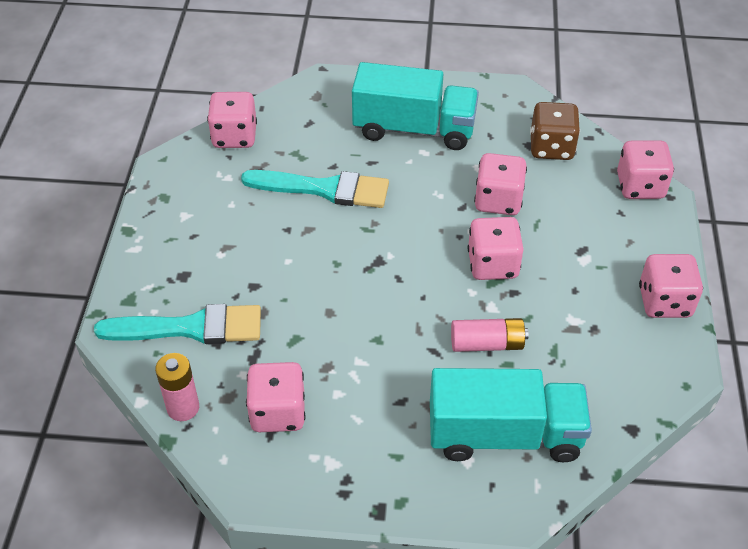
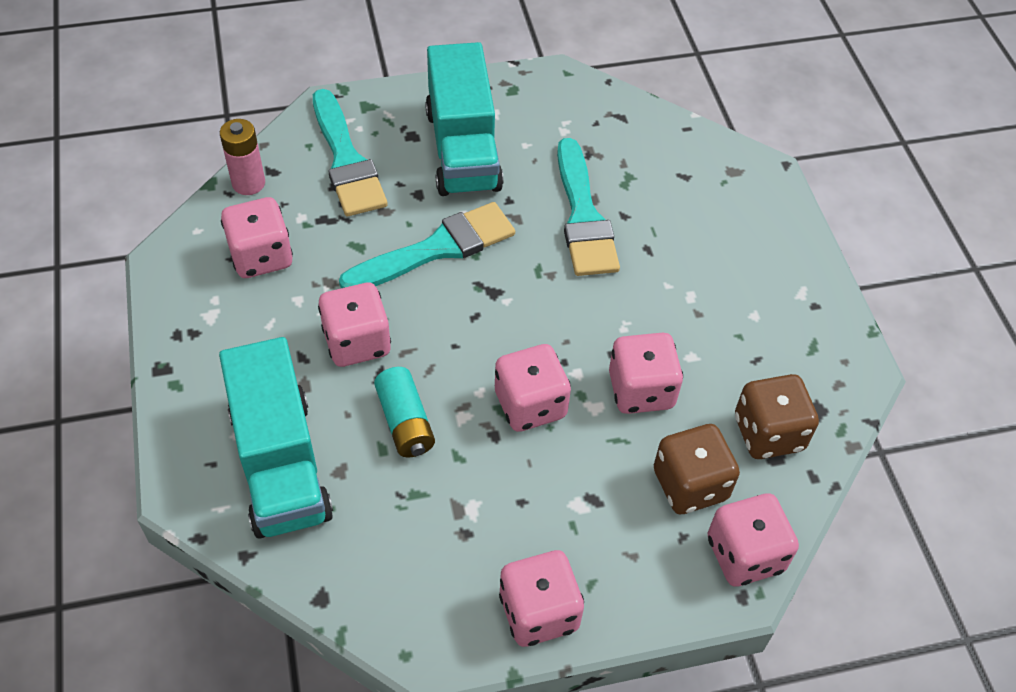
camera: 70 degrees right, 5 degrees up
(234, 136) = (628, 118): pink dice -> pink dice (357, 342)
(320, 286) = (437, 249): none -> turquoise brush
(414, 129) = (726, 277): turquoise truck -> turquoise truck (463, 149)
(487, 343) = (405, 422): pink battery -> turquoise battery
(582, 197) = (690, 485): none -> brown dice

